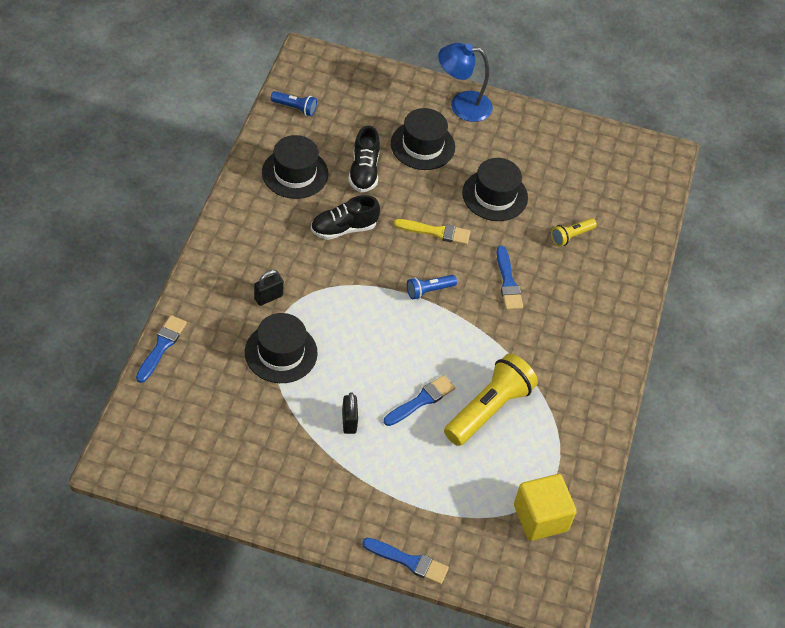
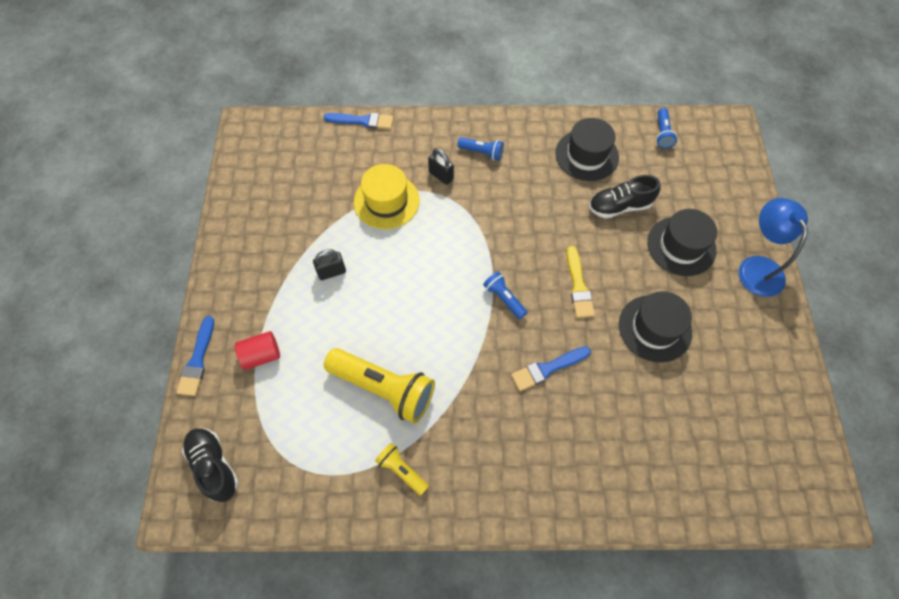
camera: 80 degrees right, 10 degrees up
(254, 254) = (482, 152): none -> blue flashlight
(281, 353) = (386, 201): black hat -> yellow hat
(343, 228) = (543, 209): black shoe -> black shoe (214, 466)
(421, 400) = (373, 325): blue brush -> none
(422, 503) = (261, 355): none -> red cylinder
(540, 517) = (270, 470): yellow cube -> none
(571, 236) = (641, 419): yellow flashlight -> yellow flashlight (401, 470)

